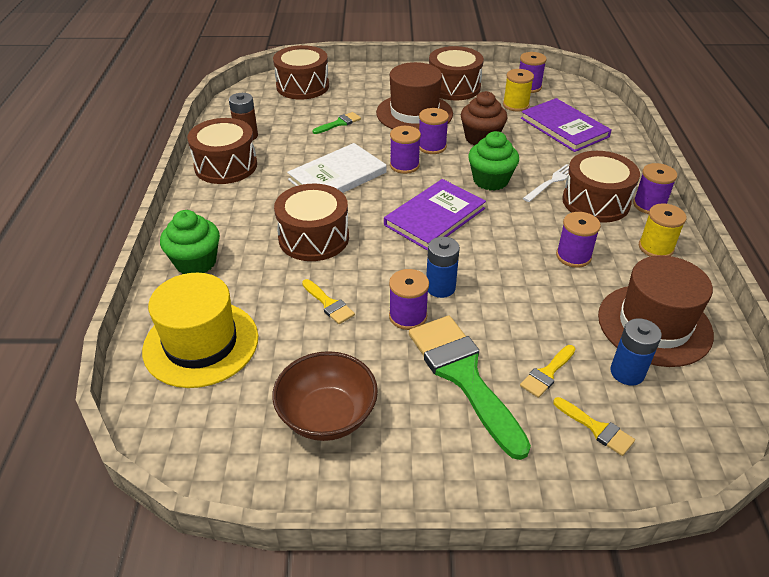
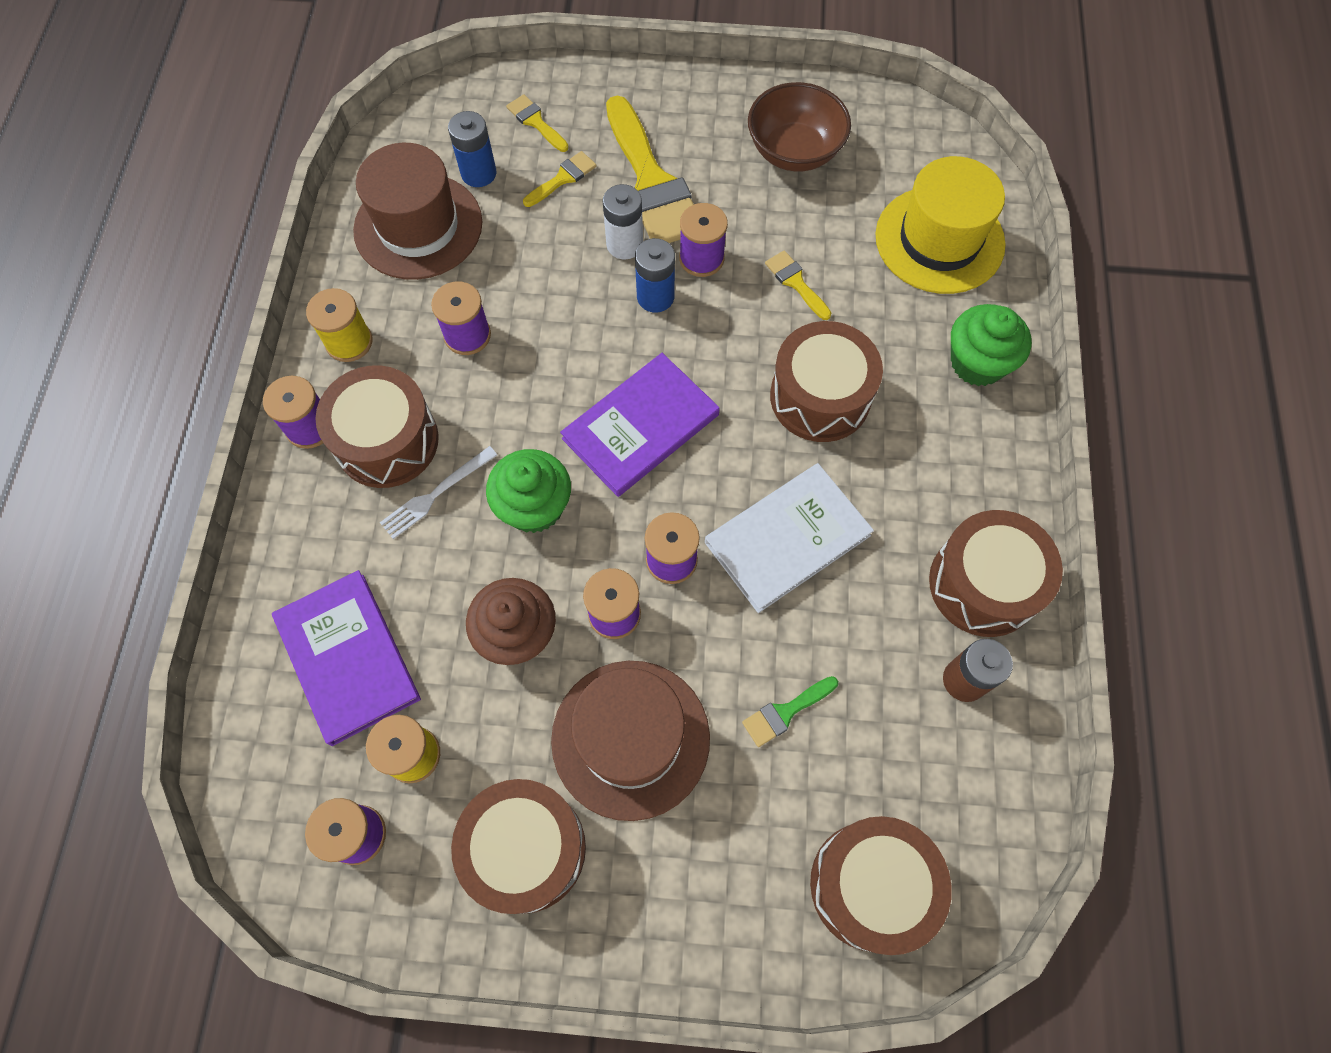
camera: 175 degrees left, 25 degrees up
(463, 376) = (652, 182): green brush -> yellow brush
(474, 322) = (624, 244): none -> white battery

